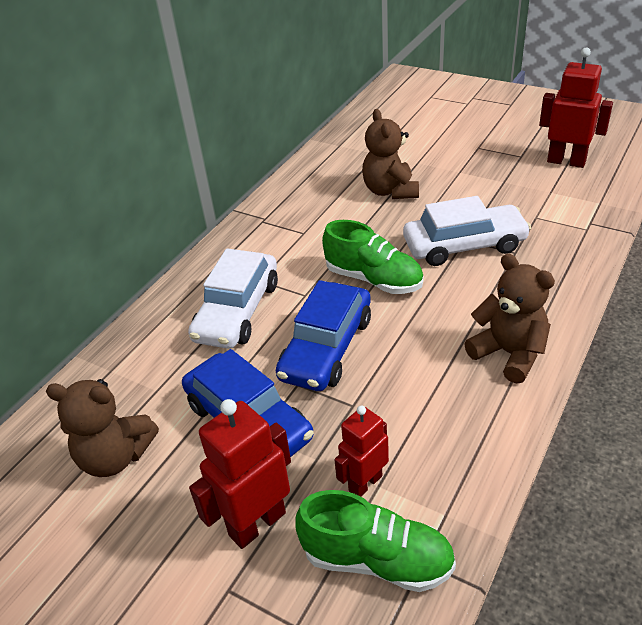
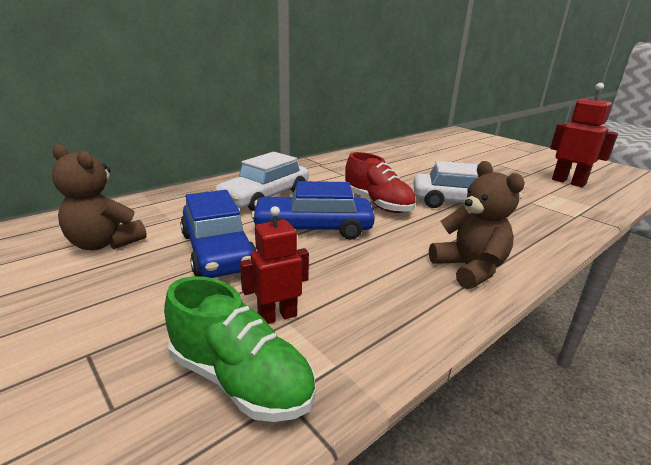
camera: 15 degrees right, 15 degrees down
(257, 523) = (160, 314): red robot -> none
(326, 348) = (313, 228): blue car -> blue car turned 45 degrees clockwise
(374, 279) = (377, 204): green shoe -> red shoe
(390, 191) = (419, 169): brown teddy bear -> none

